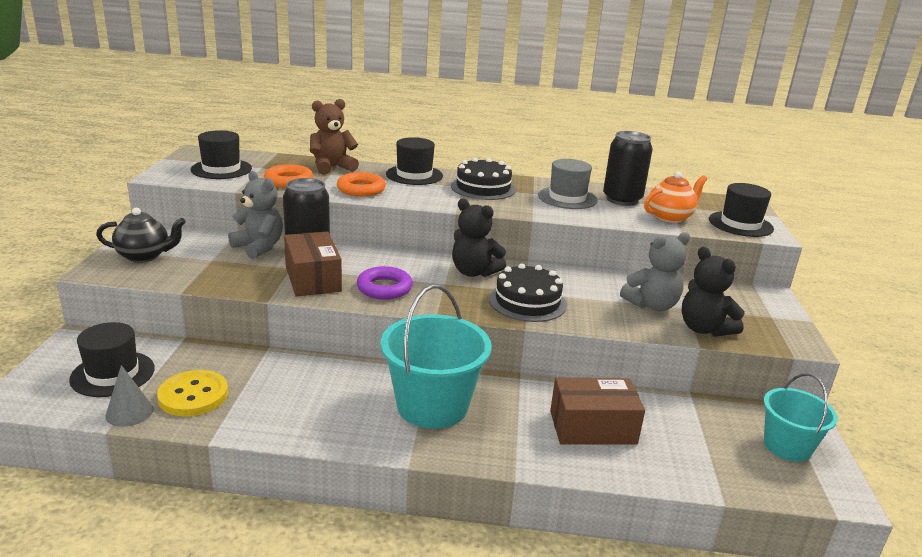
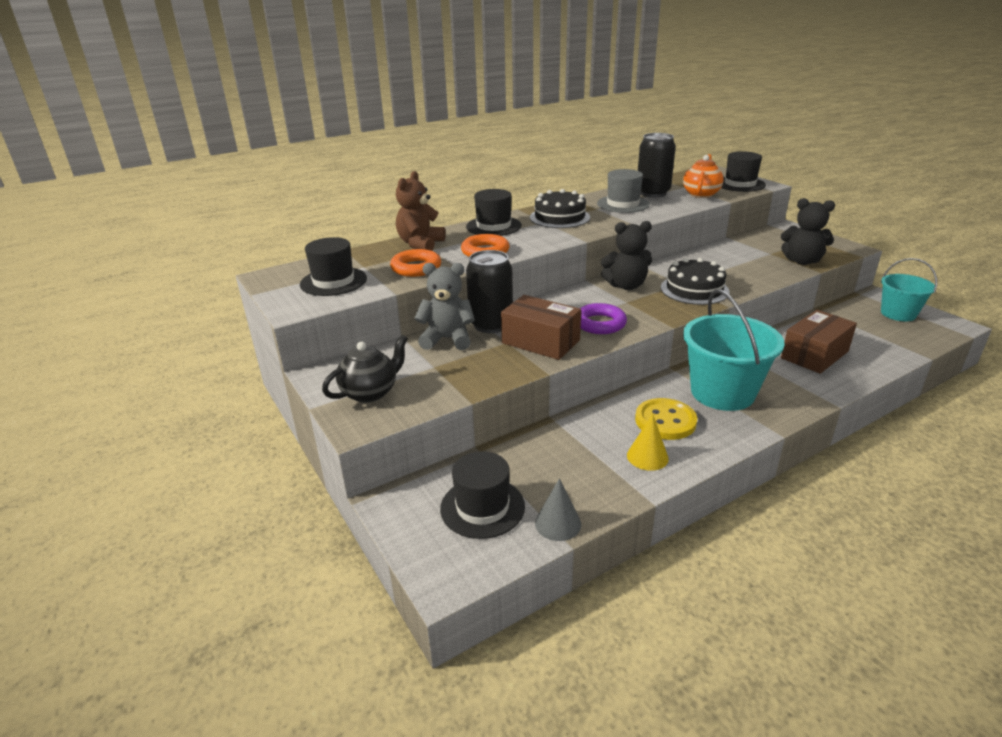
camera: 35 degrees left, 5 degrees up
(193, 395) = (575, 481): yellow button -> yellow button (665, 421)
(273, 412) = (647, 457): none -> yellow cone
(652, 305) = (754, 260): grey teddy bear -> none

